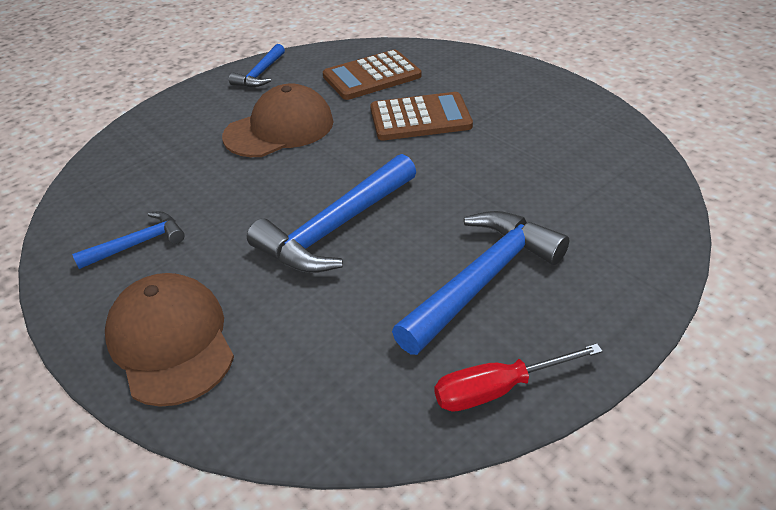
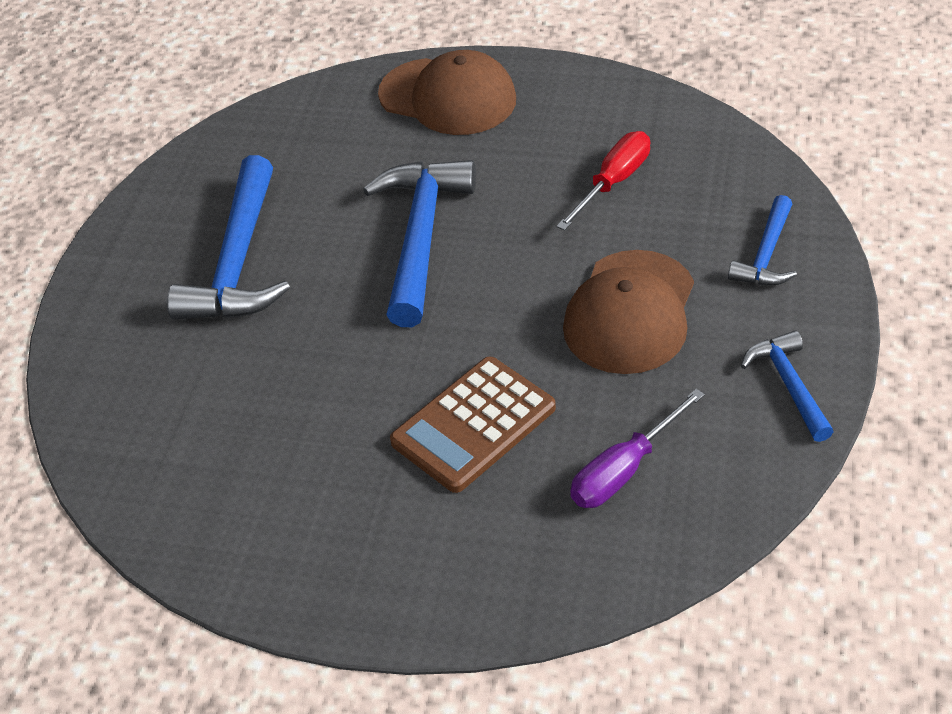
camera: 145 degrees right, 5 degrees up
(137, 244) = (585, 133): blue hammer -> blue hammer (766, 254)
(372, 76) = (624, 470): brown calculator -> purple screwdriver
(498, 389) = (170, 192): red screwdriver -> red screwdriver (613, 183)

